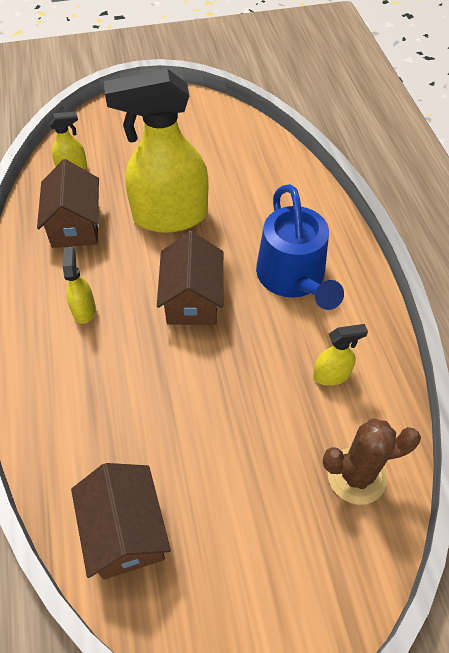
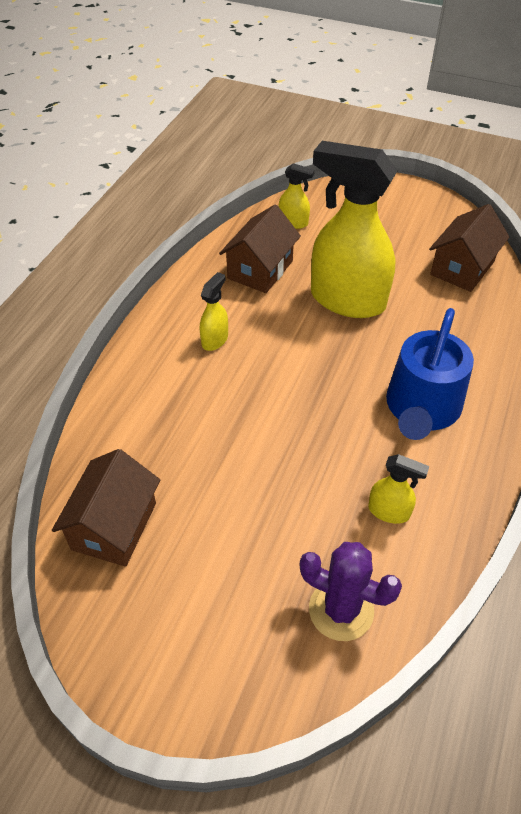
camera: 35 degrees right, 5 degrees down
(192, 299) = (311, 378): brown house -> brown house (462, 268)
(356, 476) = (341, 610): brown cactus -> purple cactus

